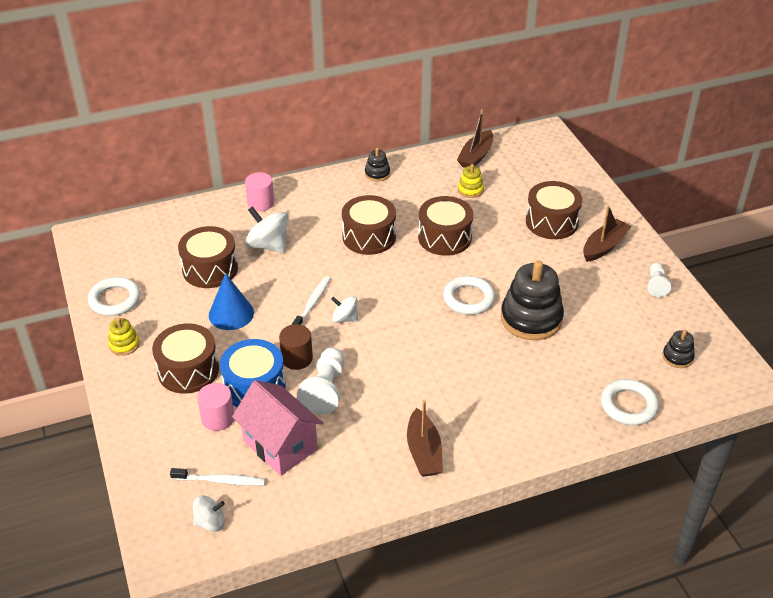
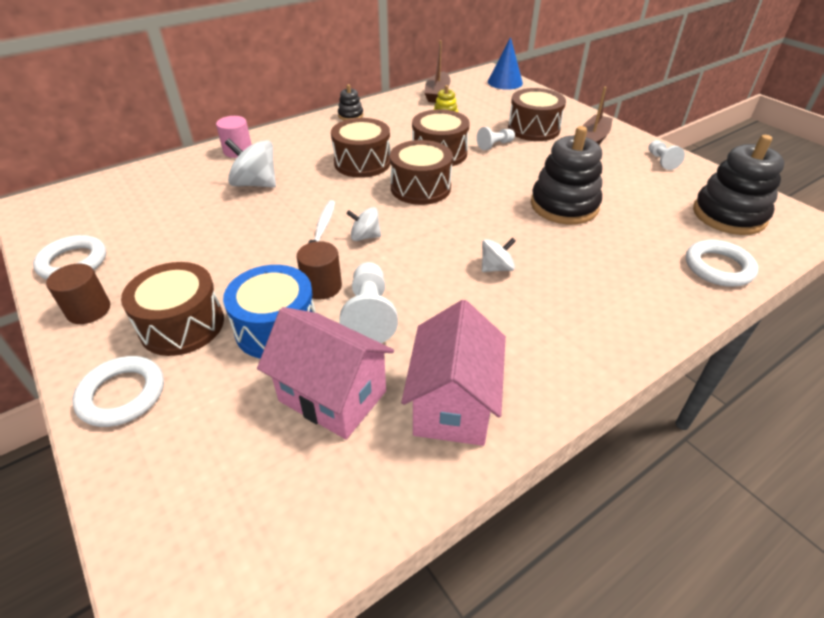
camera: 15 degrees left, 0 degrees up
(124, 345) = (89, 310): yellow stacking toy -> brown cylinder
(210, 269) = (192, 214): brown drum -> brown drum (420, 188)
(210, 522) = (255, 543): white spinning top -> white spinning top (496, 268)
(218, 418) = (235, 378): pink cylinder -> none
(220, 480) = (257, 468): white toothbrush -> none
(231, 314) = (227, 253): blue cone -> blue cone (505, 82)
(360, 468) = (453, 404): none -> pink house
(424, 452) = (525, 364): brown boat -> none
(468, 298) = (490, 198): white ring -> white ring (122, 395)
(502, 236) = (495, 145): none -> white pawn
(677, 357) = (729, 215): black stacking toy -> black stacking toy, size x2.09

